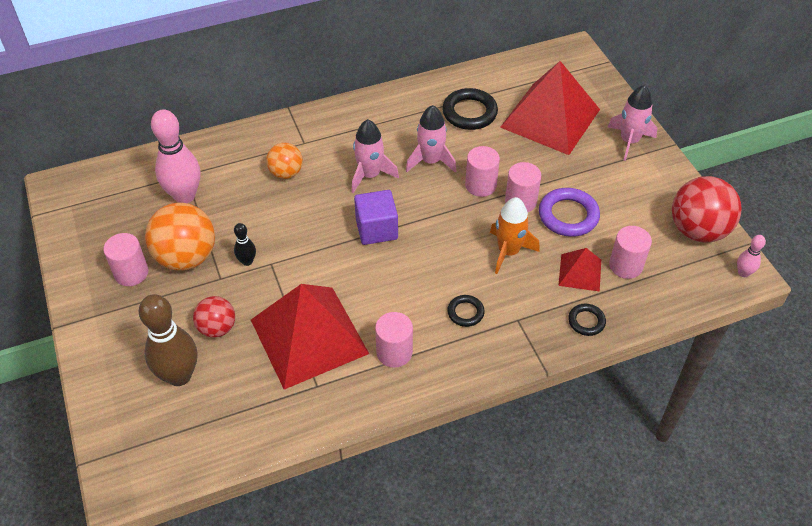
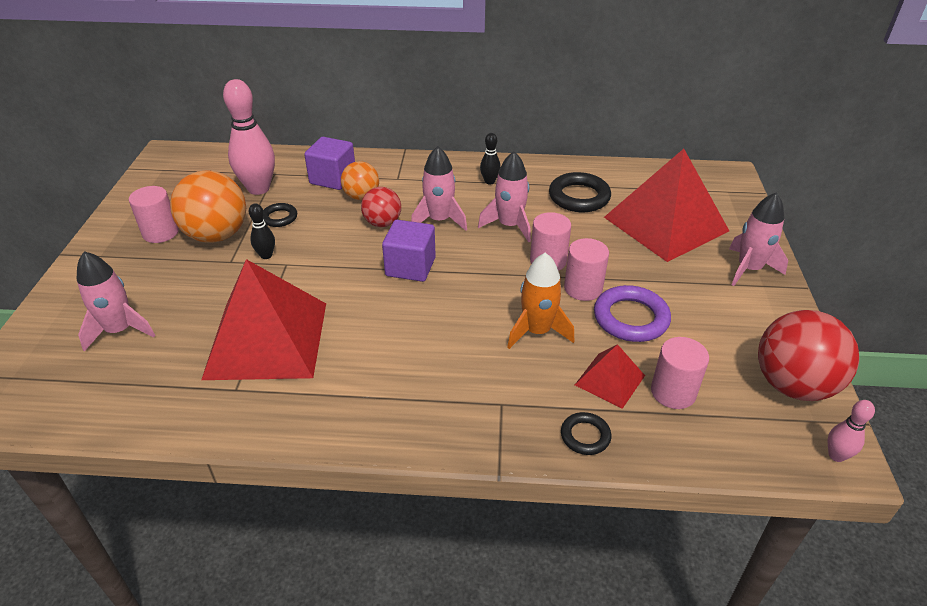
camera: 25 degrees right, 10 degrees down
(179, 375) = (119, 330): brown bowling pin -> pink rocket
(217, 328) = (190, 302): red ball -> red ball (382, 223)
(245, 162) = (333, 178): none -> purple cube
(386, 120) = (489, 181): none -> black bowling pin
(394, 352) = (339, 386): pink cylinder -> none
(465, 312) = (446, 375): black ring -> black ring (279, 217)

